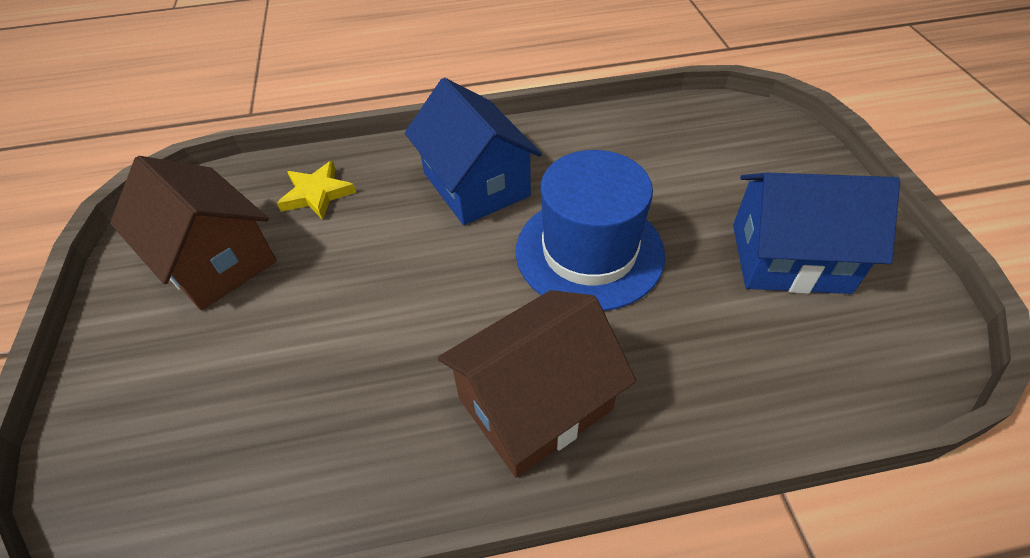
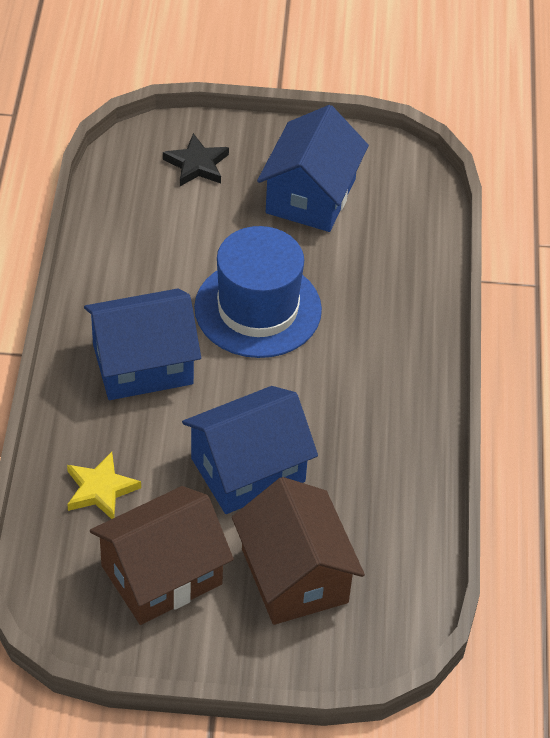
camera: 80 degrees left, 0 degrees up
(358, 296) = (248, 469): none -> blue house
(535, 404) = (385, 379): brown house -> brown house (294, 575)
(760, 158) = (197, 164): none -> black star

